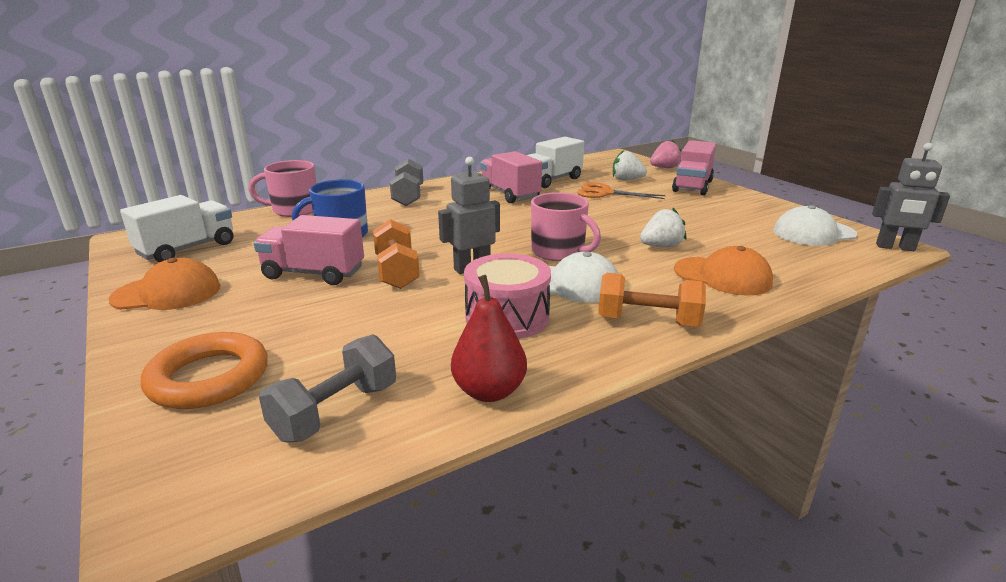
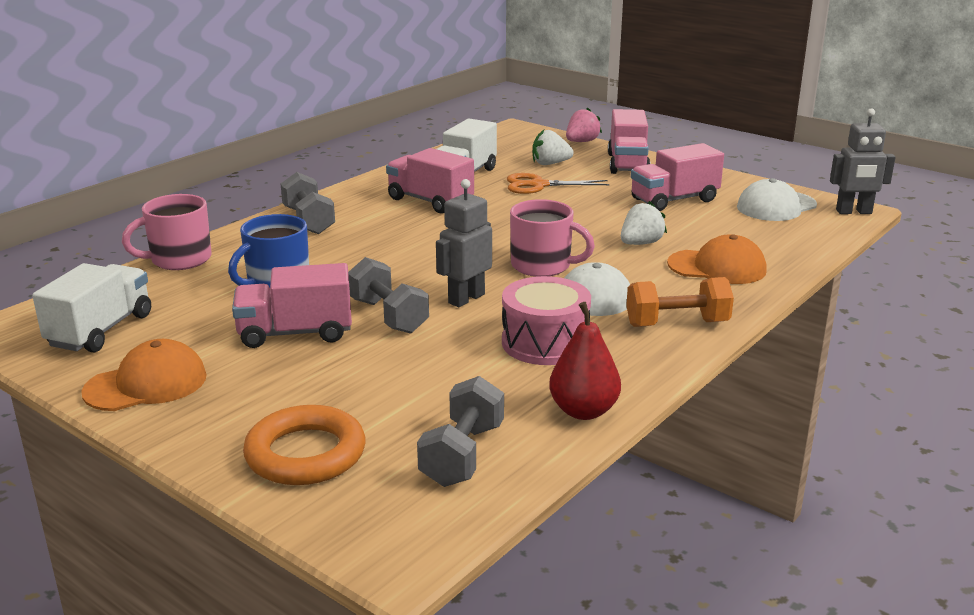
camera: 20 degrees left, 0 degrees up
(396, 272) = (388, 316): orange dumbbell -> grey dumbbell
(716, 217) = (674, 200): none -> pink truck

